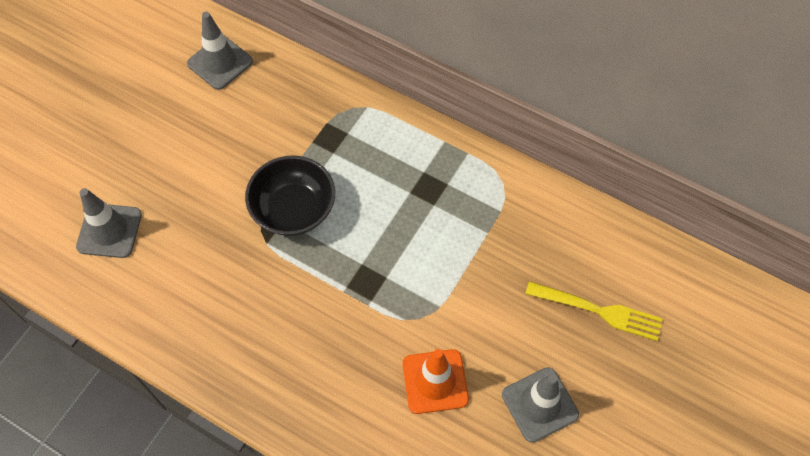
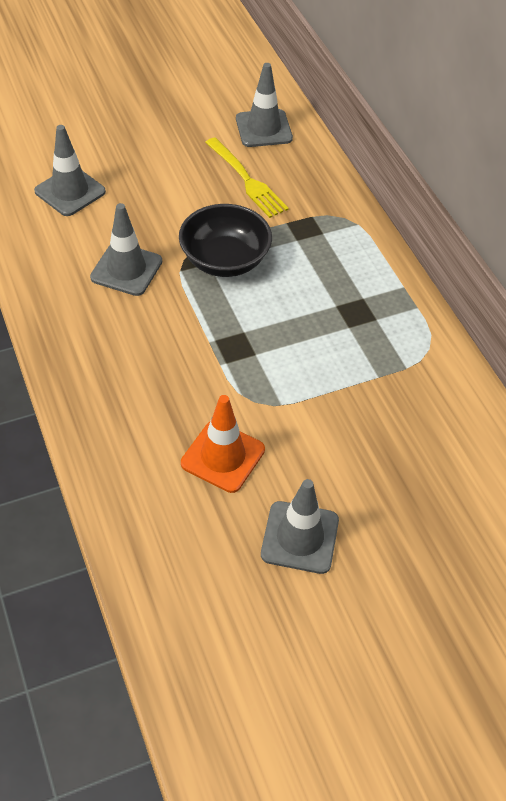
camera: 35 degrees right, 10 degrees down
(223, 272) = (126, 269): none -> grey traffic cone
(599, 311) = (428, 502): yellow fork -> yellow fork (247, 180)

